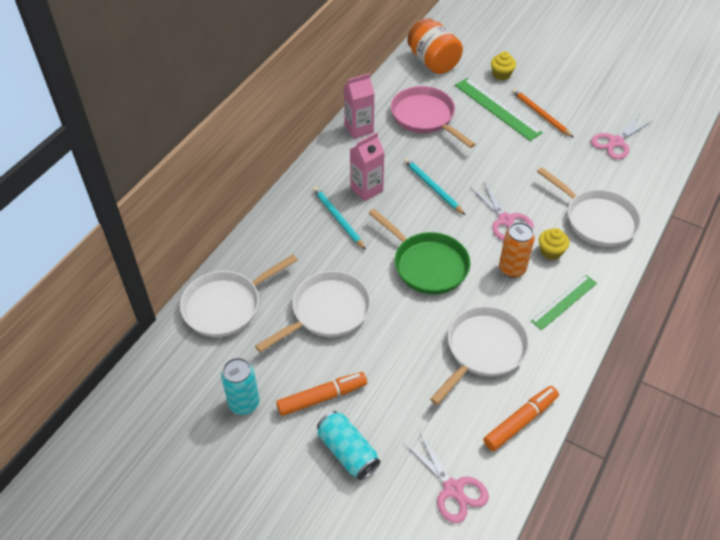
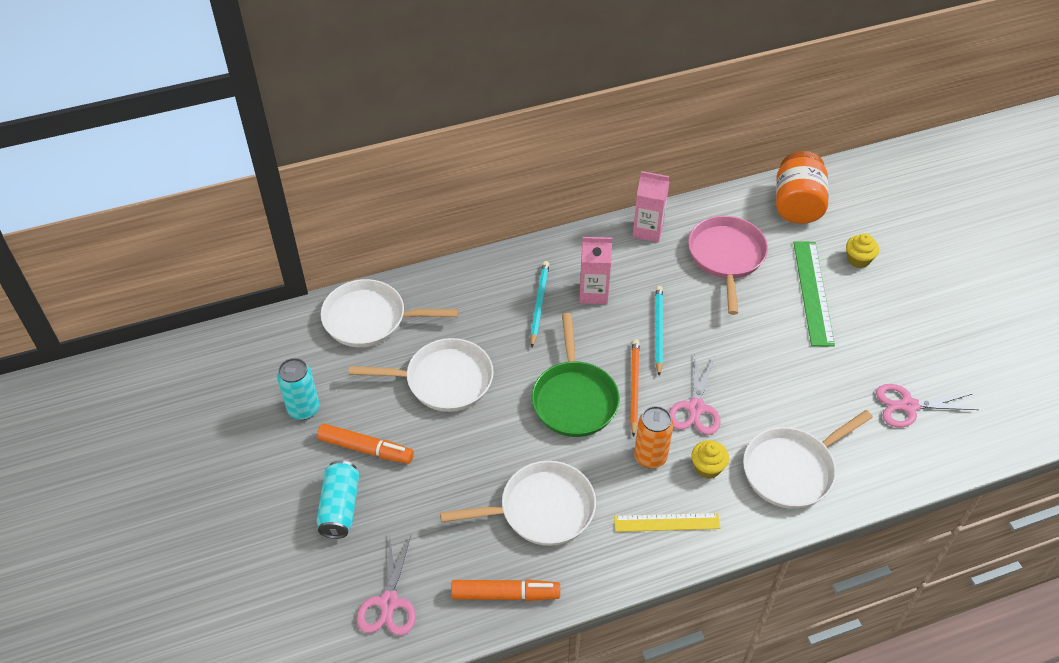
camera: 40 degrees right, 0 degrees up
(540, 114) = (855, 326): orange pencil -> orange pencil (634, 387)
(564, 302) = (666, 522): green ruler -> yellow ruler
(597, 220) = (792, 469): white pan -> white pan turned 60 degrees clockwise

